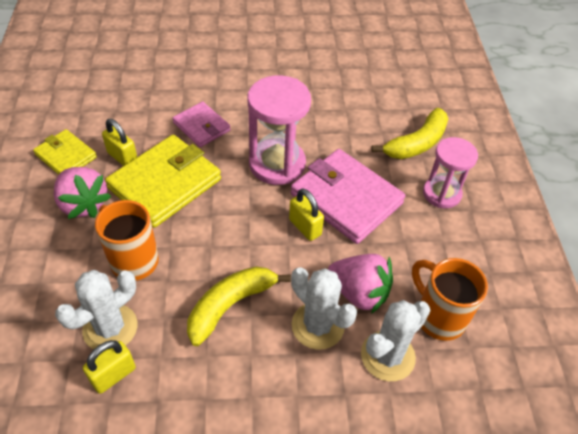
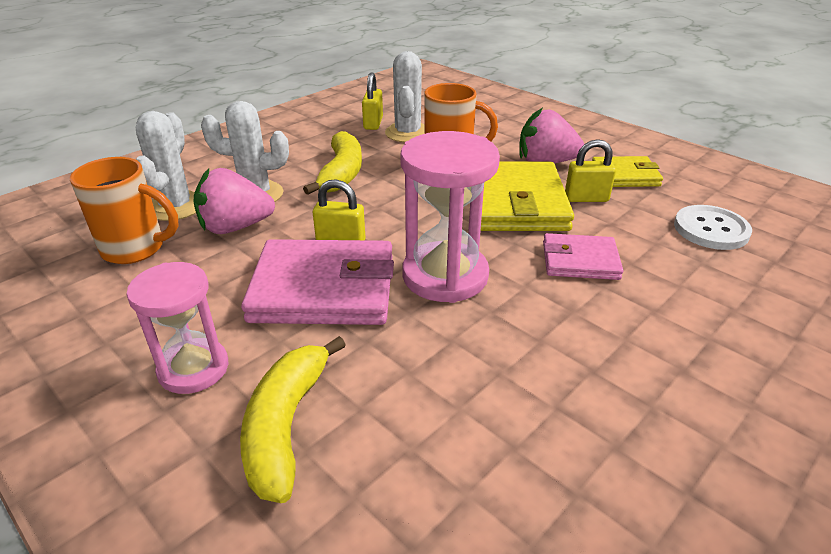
camera: 140 degrees right, 15 degrees down
(109, 97) = (711, 229): none -> white button

